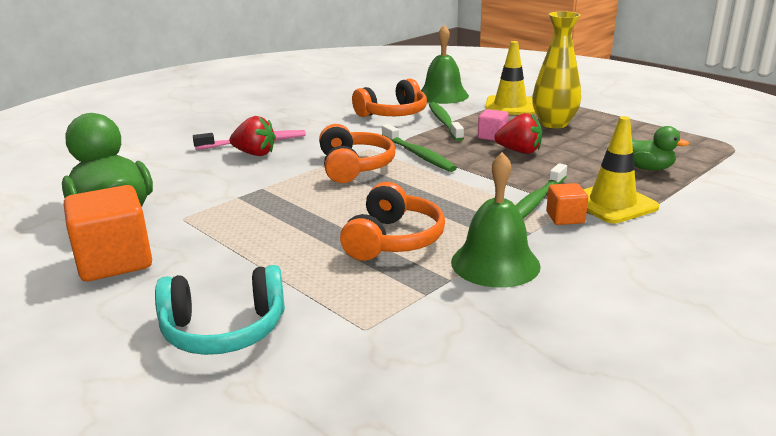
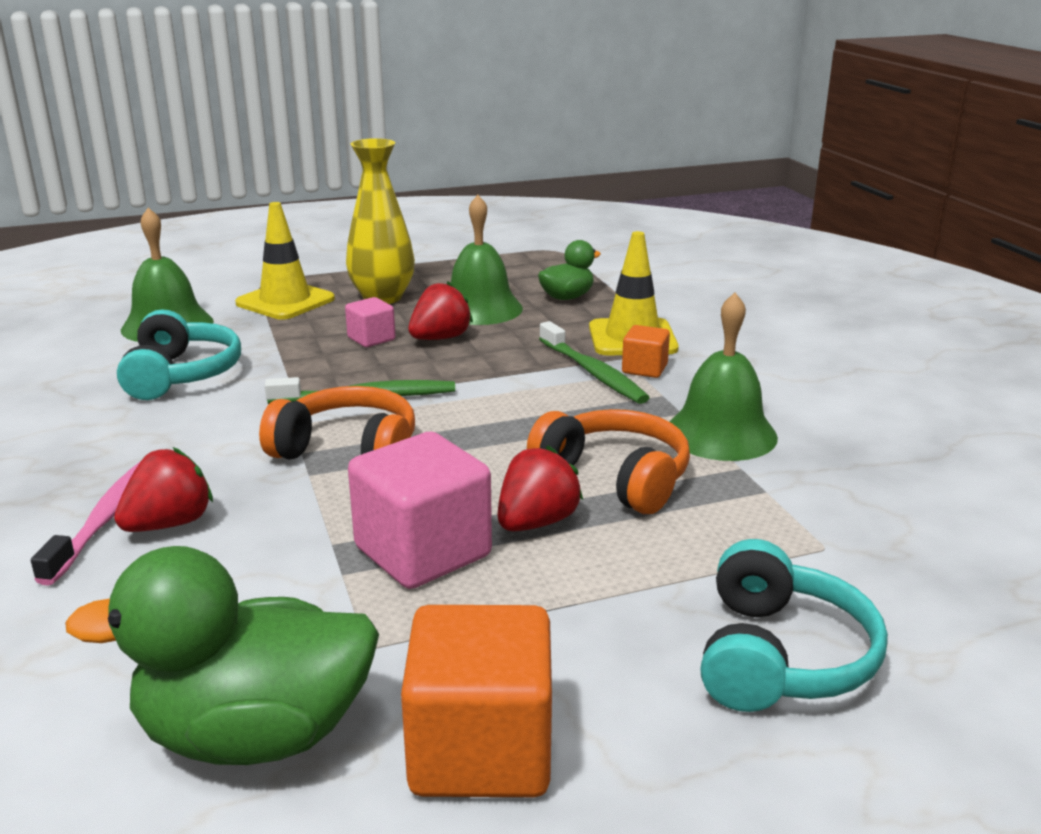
camera: 65 degrees left, 0 degrees up
(269, 209) = (423, 552): none -> pink cube
(320, 229) = (536, 522): none -> red strawberry
(393, 114) = (181, 375): orange headphones -> turquoise headphones
(444, 122) = (275, 352): green toothbrush -> none
(582, 150) = (480, 308): none -> green bell

